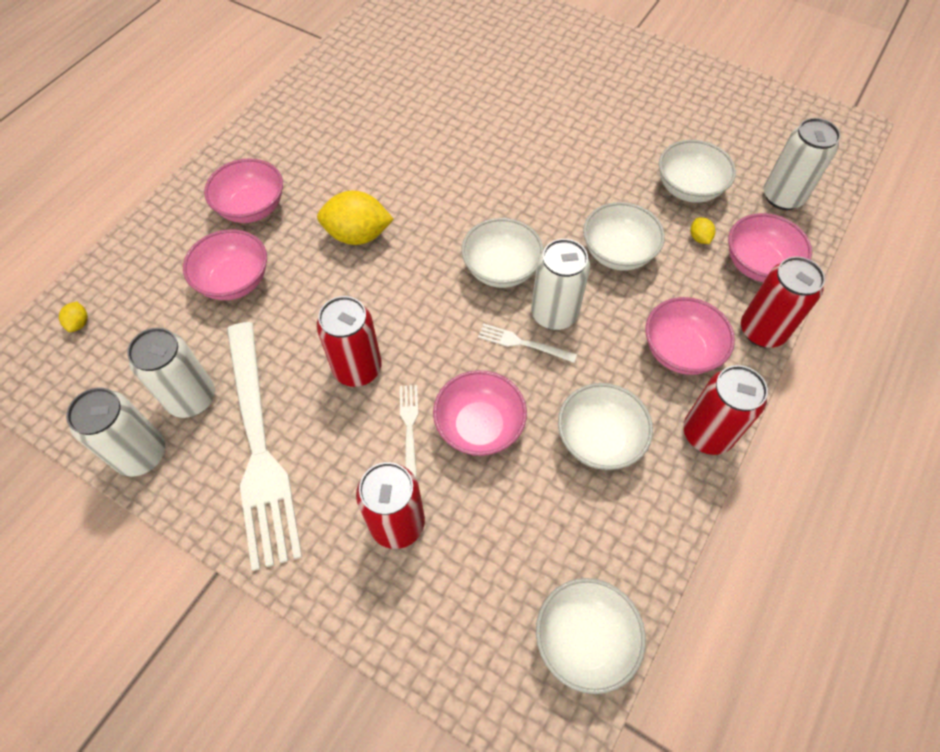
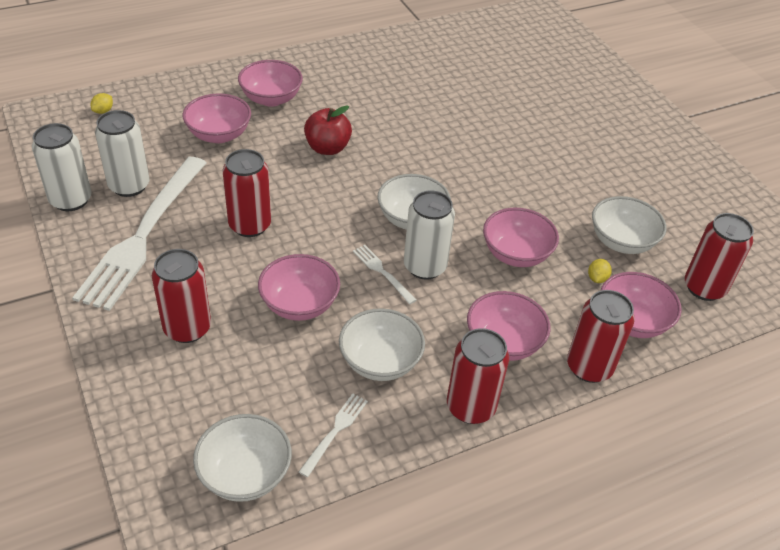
camera: 30 degrees right, 15 degrees down
(358, 235) = (327, 148): yellow lemon -> red apple
(409, 428) = (250, 279): white fork -> white fork (335, 431)
(617, 253) = (516, 254): white bowl -> pink bowl
(782, 197) = (704, 288): white can -> red can

